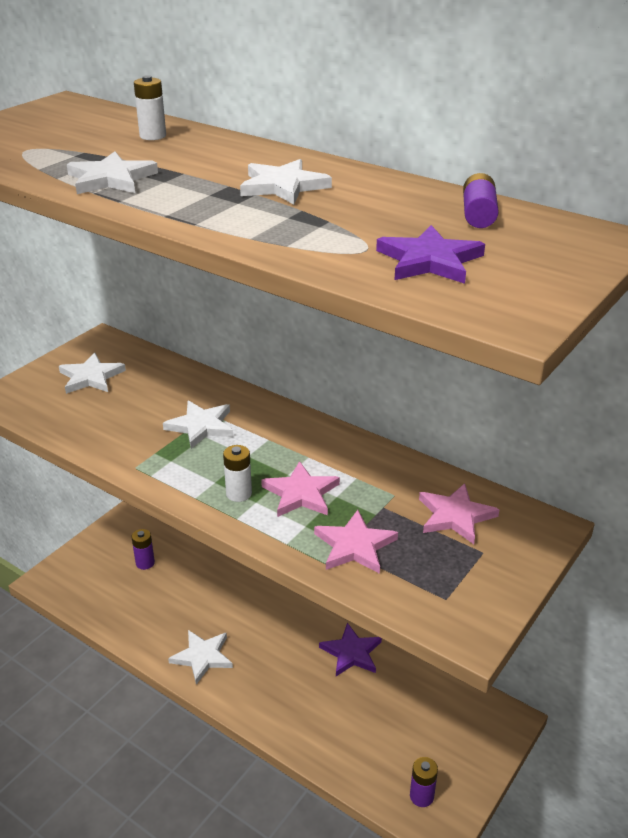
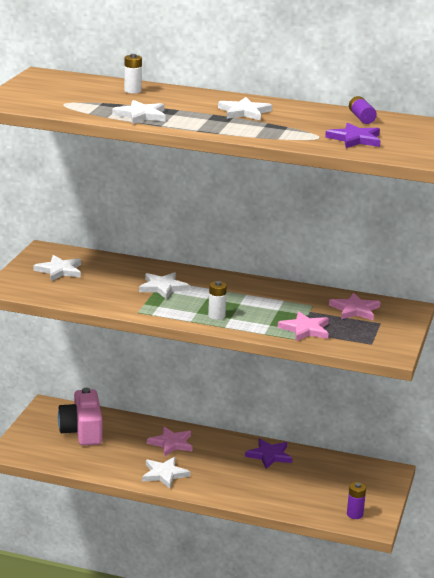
camera: 20 degrees left, 10 degrees down
(145, 563) = (82, 431): purple battery -> pink camera
(301, 493) = (255, 311): pink star -> pink star (171, 443)

